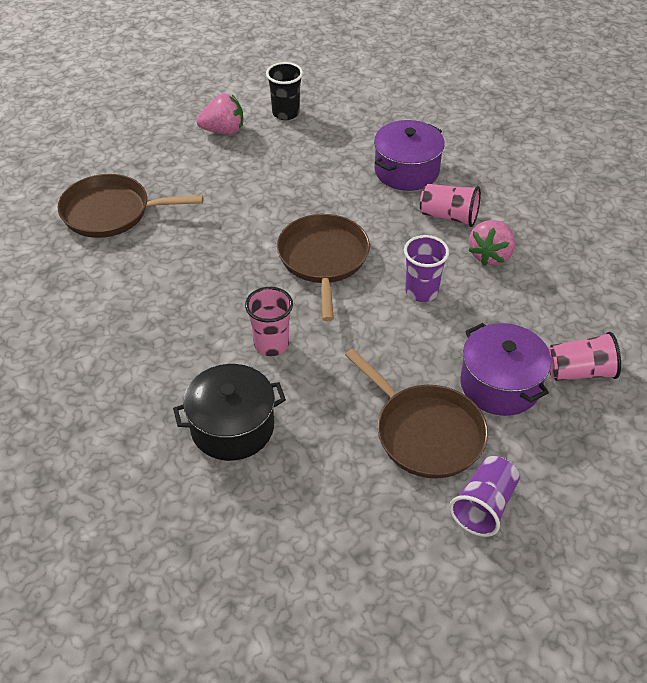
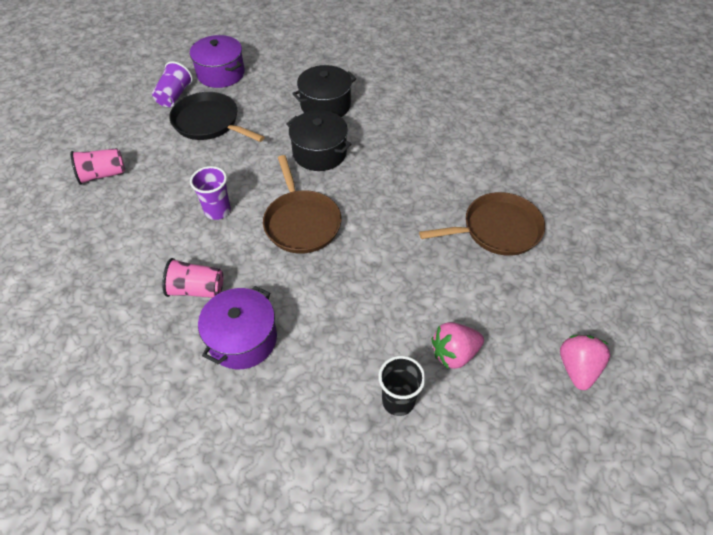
camera: 165 degrees right, 5 degrees up
(271, 344) = (319, 153): pink cup -> black pot
(425, 433) = (209, 122): brown pan -> black pan
(490, 255) = (159, 255): pink strawberry -> pink strawberry (577, 368)
(500, 384) = (160, 157): purple pot -> purple pot (221, 74)

